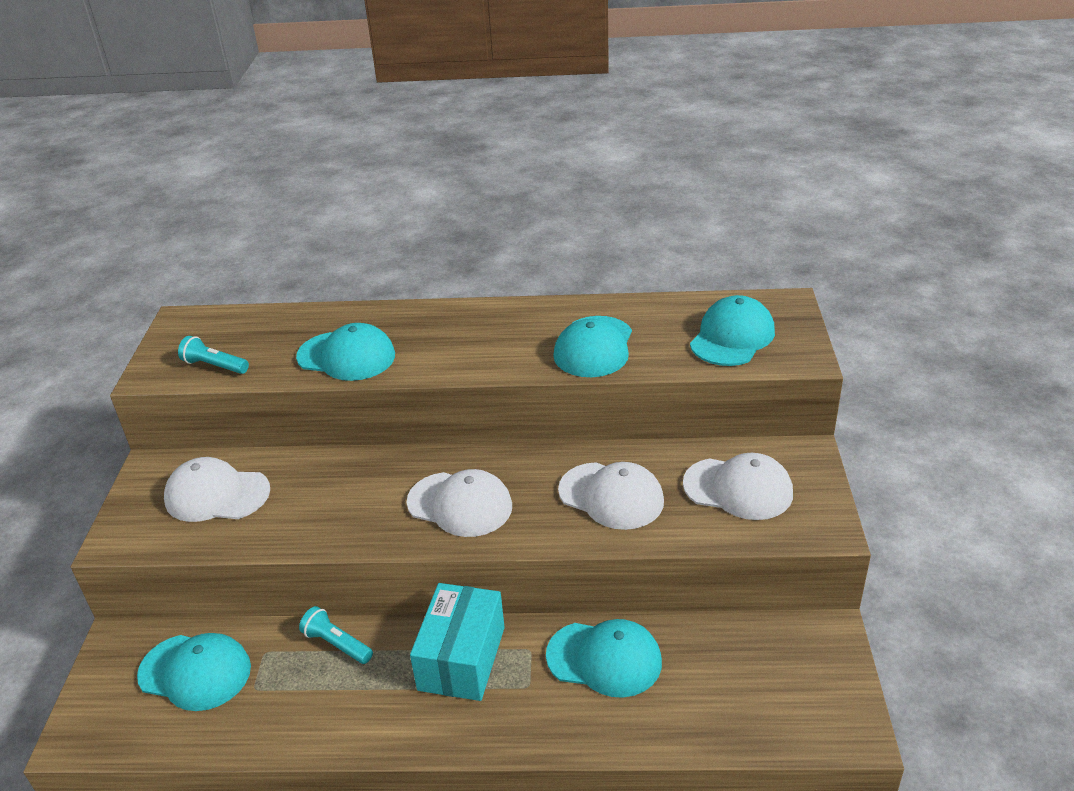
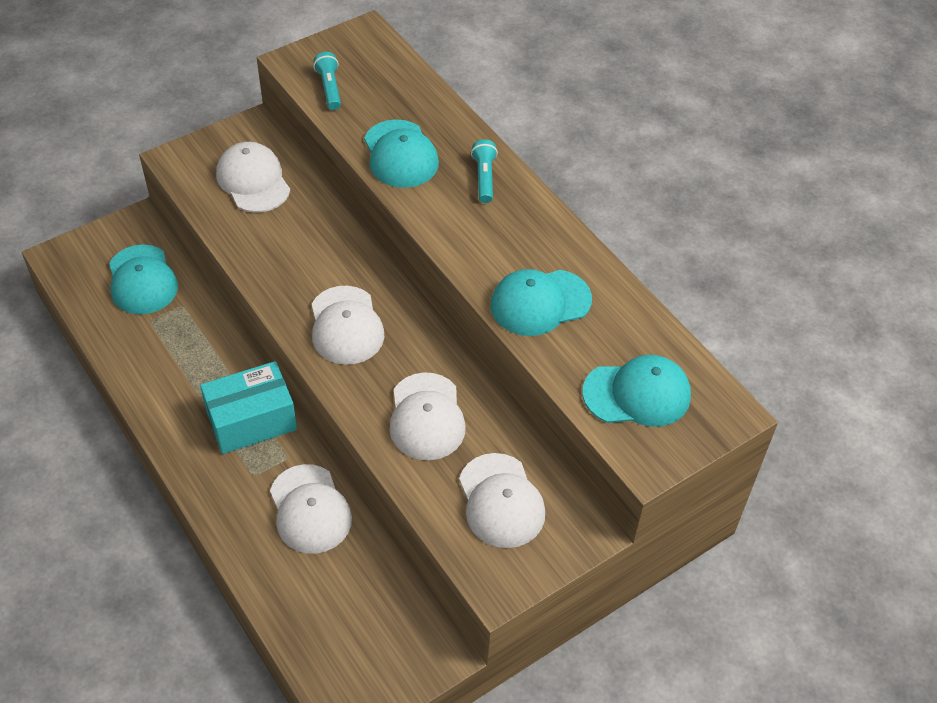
camera: 50 degrees right, 15 degrees up
(337, 644) = (215, 340): turquoise flashlight -> turquoise flashlight (484, 178)
(604, 659) = (310, 509): turquoise cap -> white cap

